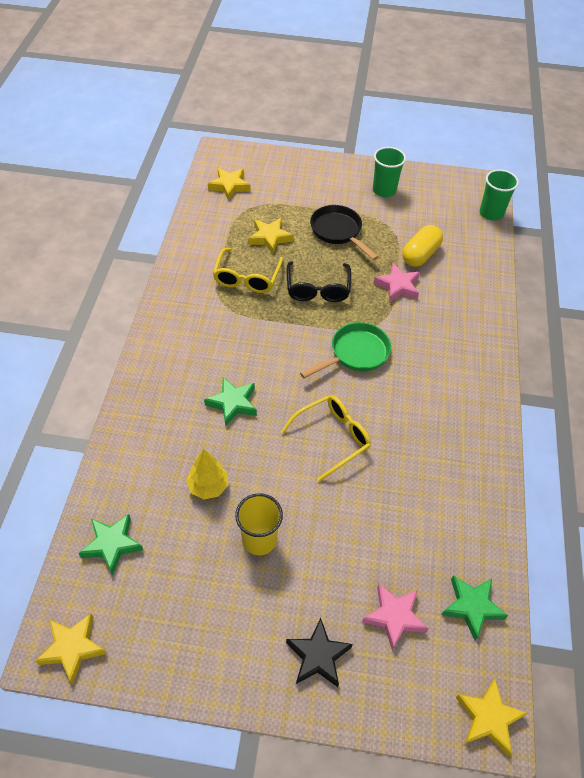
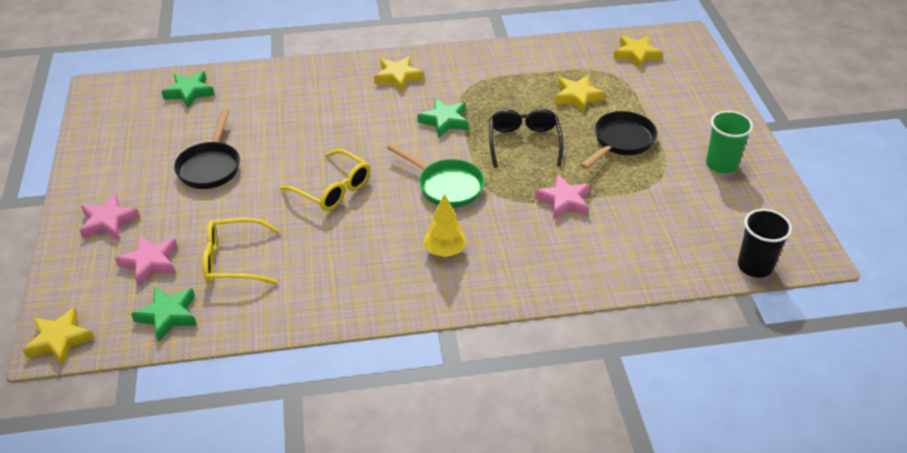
camera: 75 degrees right, 10 degrees down
(73, 648) = (102, 97): yellow star -> yellow star (398, 77)
(208, 486) = (256, 127): yellow tree -> yellow tree (445, 251)
(233, 403) = (349, 120): green star -> green star (444, 121)
(247, 277) = (511, 94): yellow glasses -> yellow glasses (234, 260)
(259, 540) = (210, 166): yellow cup -> black pan
(318, 288) = (524, 143): black glasses -> black glasses turned 105 degrees clockwise
(318, 656) = (108, 222): black star -> pink star
(420, 255) = (628, 212): yellow capsule -> none
(491, 213) = (754, 266): green cup -> black cup

